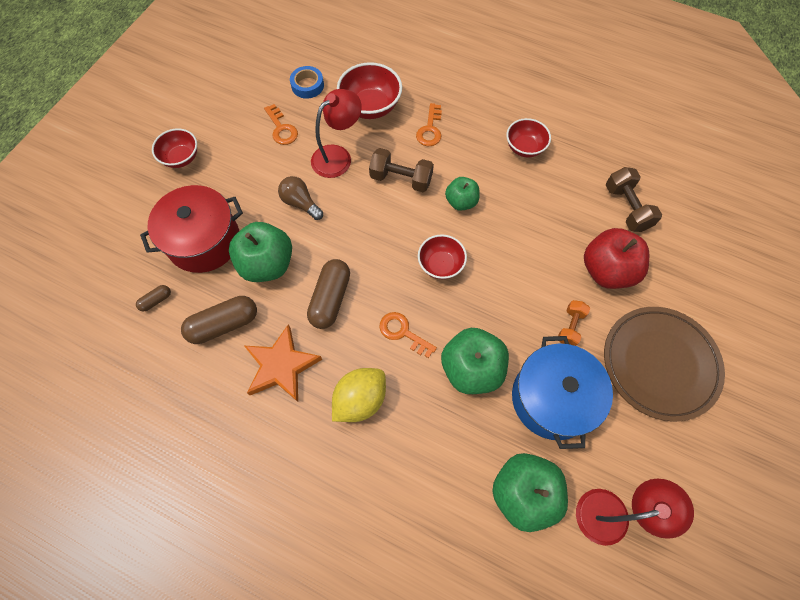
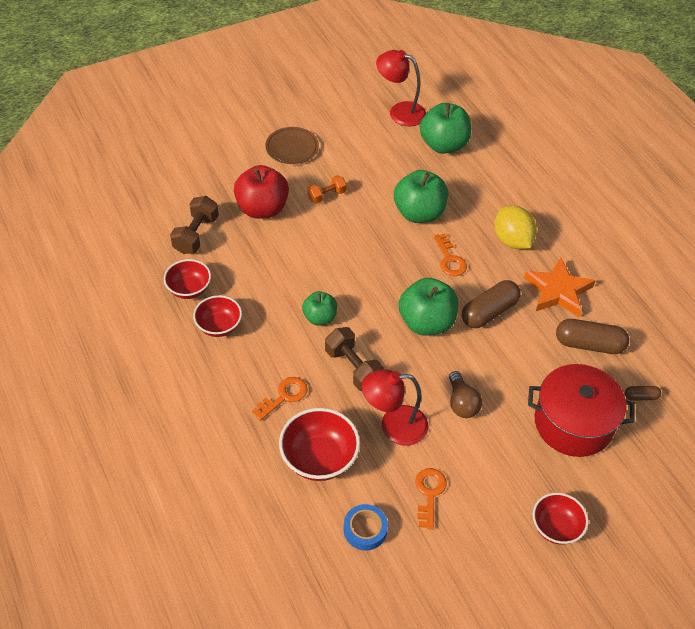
camera: 145 degrees left, 15 degrees down
(267, 264) = (526, 369): green apple -> green apple (426, 322)
(360, 400) = (512, 240): yellow lemon -> yellow lemon turned 75 degrees clockwise
(440, 265) = (381, 284): red bowl -> red bowl (189, 289)
(552, 398) = (380, 171): blue pot -> none
(659, 364) = (292, 148): brown plate -> brown plate, size x0.57

